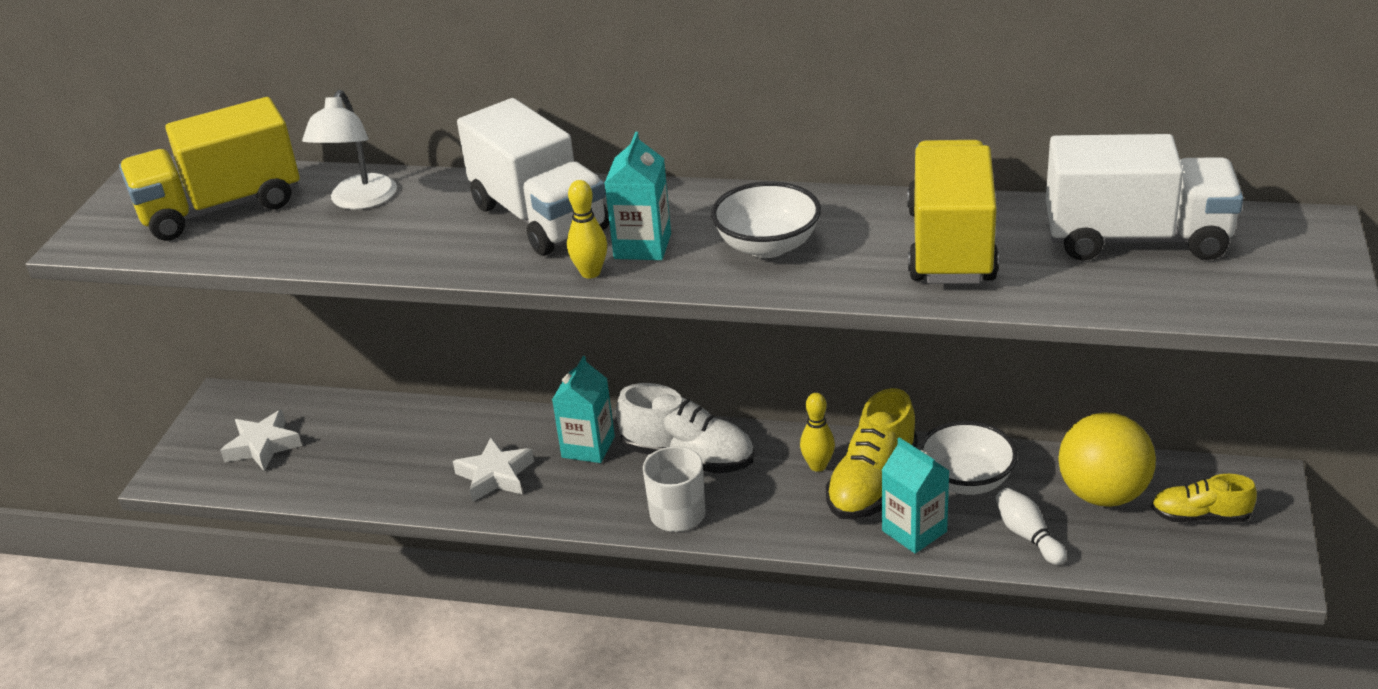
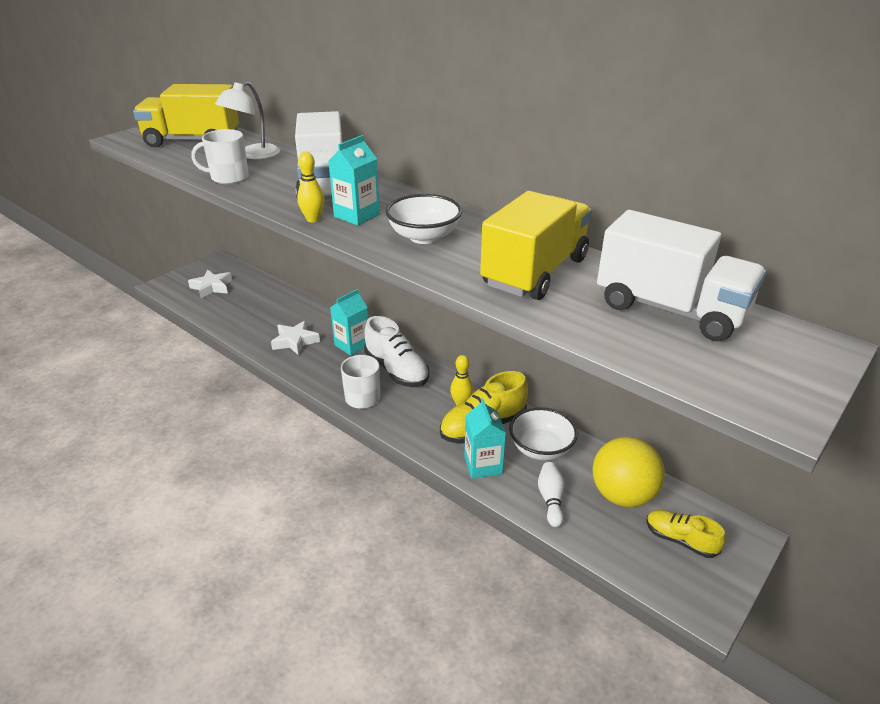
camera: 25 degrees right, 0 degrees up
(375, 251) = (229, 177): none -> white mug

